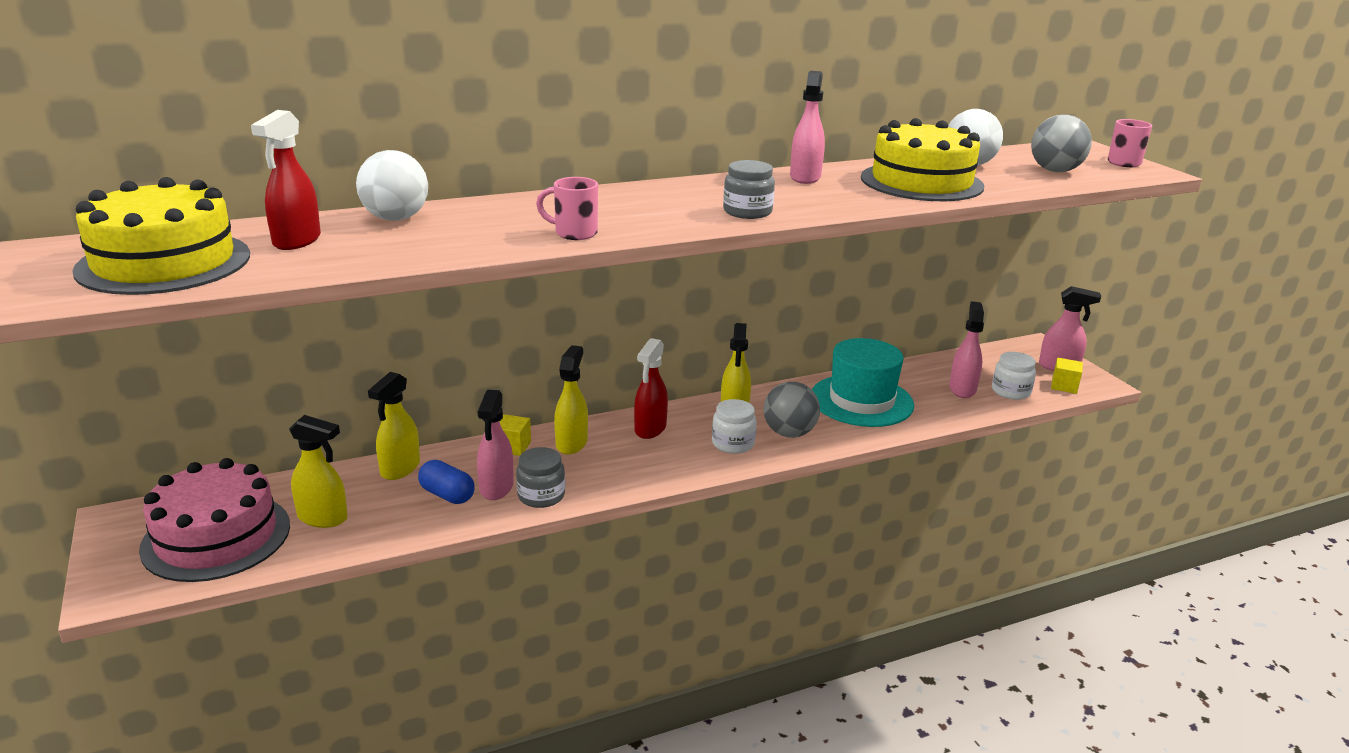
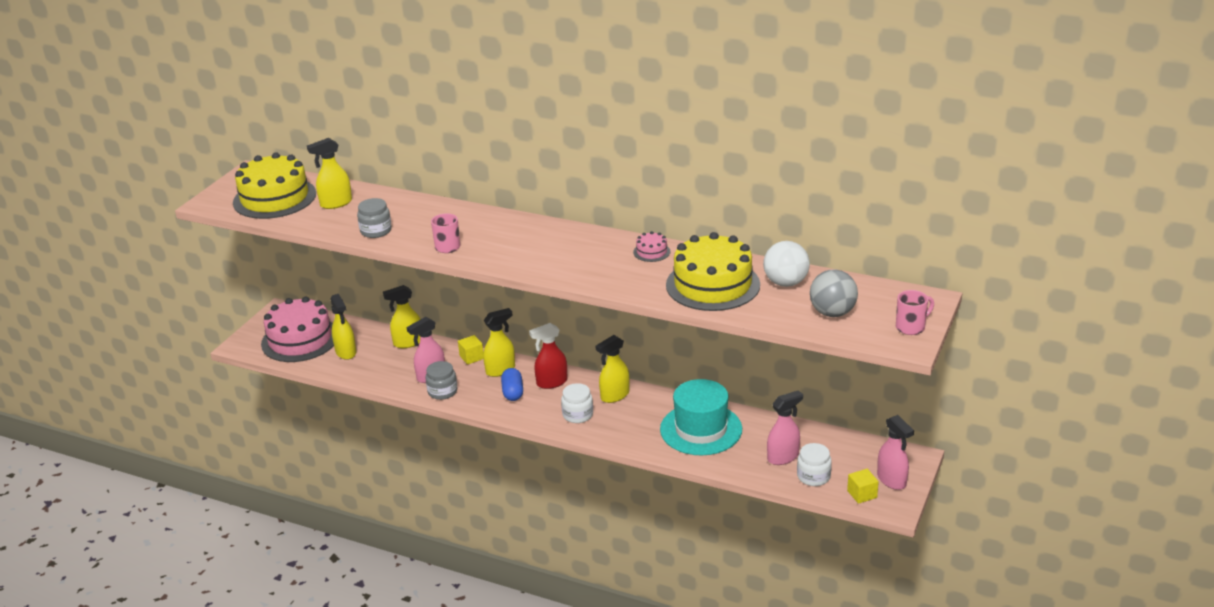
camera: 50 degrees right, 5 degrees up
(296, 241) = (335, 203): red spray bottle -> yellow spray bottle
(395, 218) = (395, 203): white ball -> none
(447, 495) = (406, 368): blue capsule -> blue capsule (513, 392)
(747, 212) = (556, 266): grey jar -> grey jar (376, 231)
(789, 433) = (618, 426): grey ball -> none
(805, 177) = (651, 252): pink spray bottle -> pink cake

